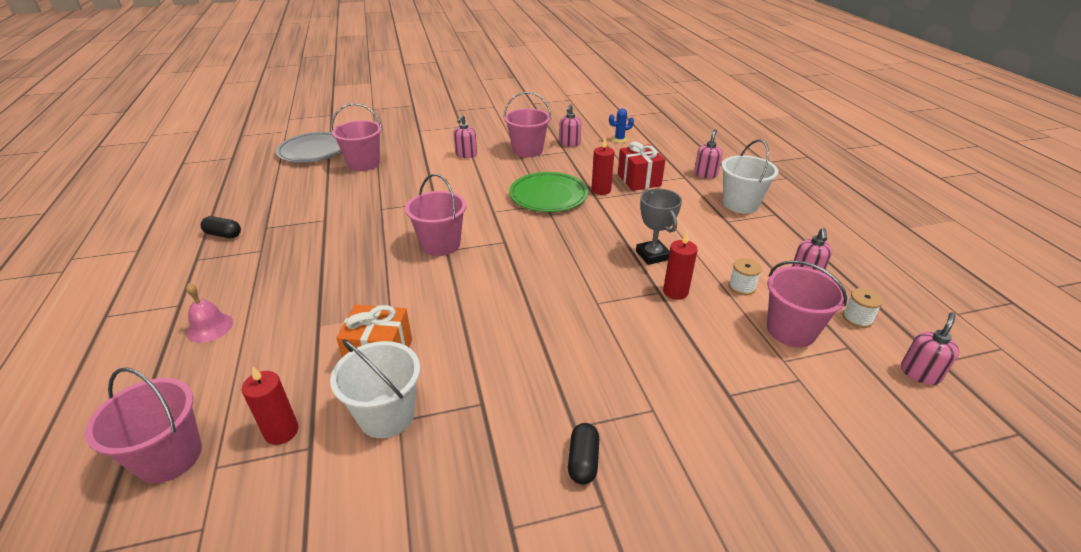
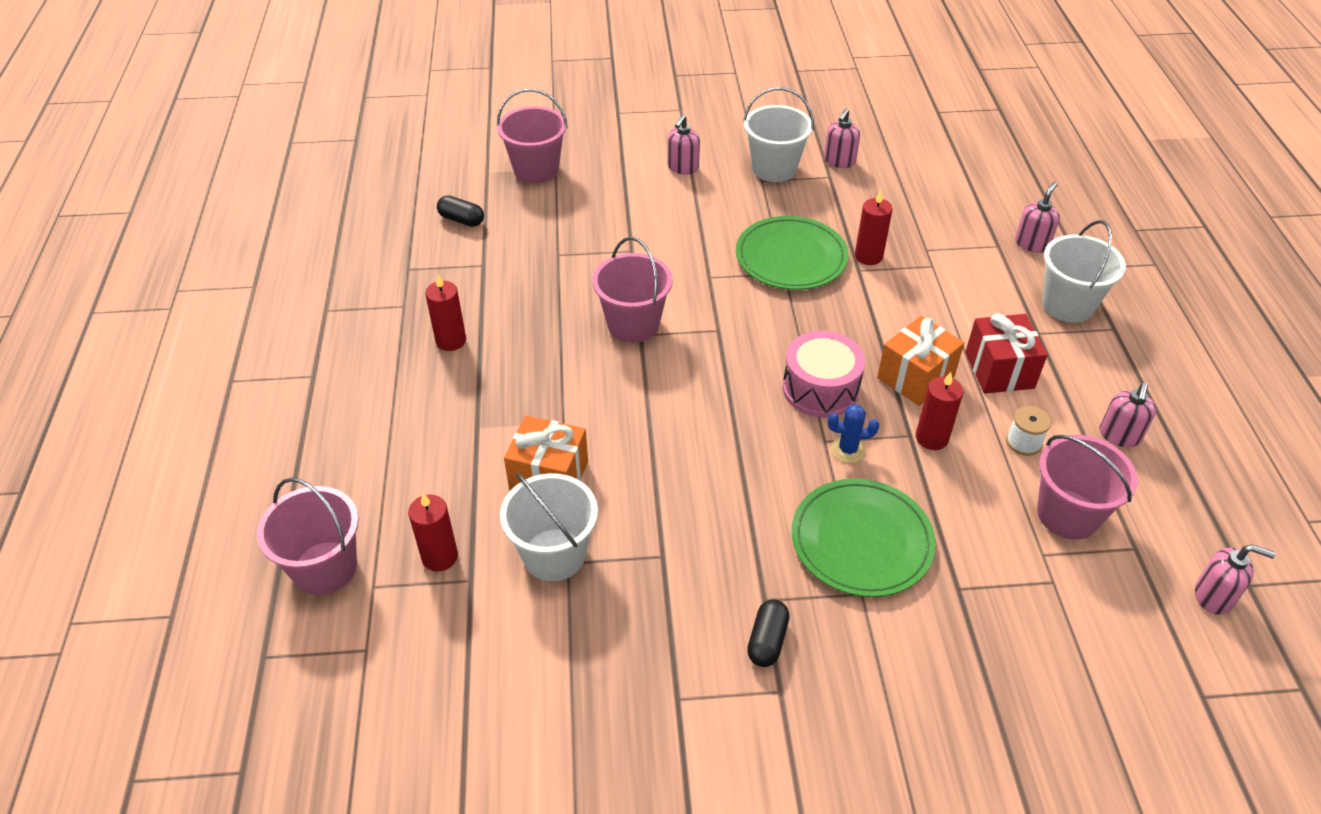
camera: 10 degrees right, 10 degrees up
(210, 327) = (351, 412): pink bell -> none
(223, 235) = (356, 275): black capsule -> black capsule (461, 220)
(298, 269) = (451, 340): none -> red candle
(313, 151) = (466, 137): grey plate -> none
(527, 150) = (774, 168): pink bucket -> white bucket
(586, 270) = (820, 389): none -> pink drum
(619, 139) = (917, 161): blue cactus -> blue cactus (848, 450)
(639, 180) = (928, 244): red gift -> red gift (999, 370)
(642, 369) = (861, 541): none -> green plate
(652, 255) = (915, 377): grey trophy -> orange gift
(857, 318) = (1164, 510): white spool -> none
(920, 373) = (1213, 596): pink soap dispenser -> pink soap dispenser turned 60 degrees clockwise

